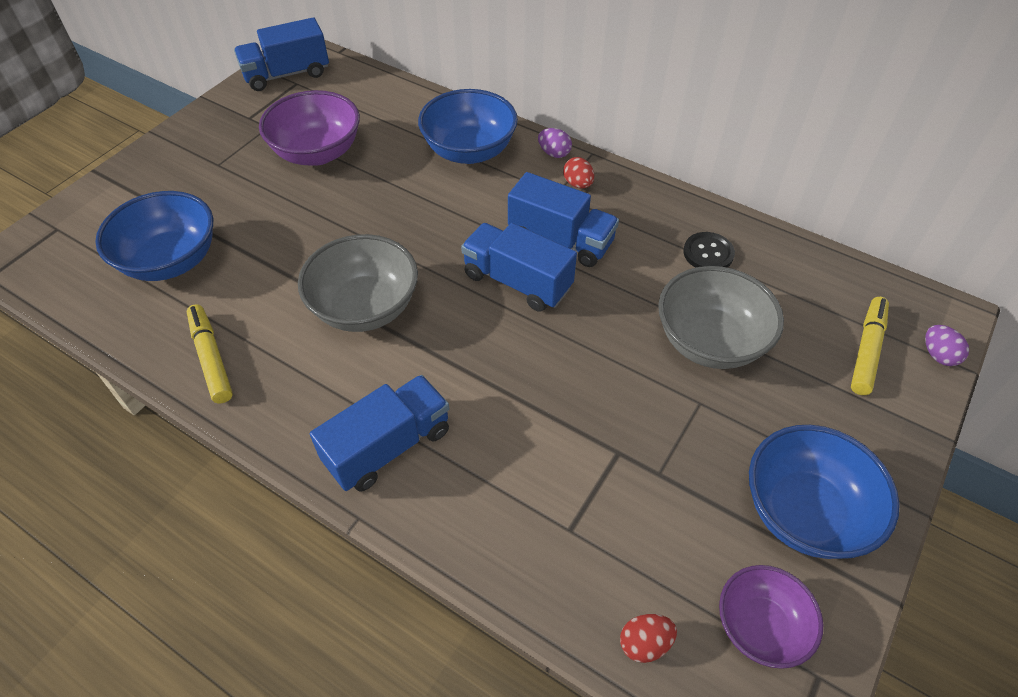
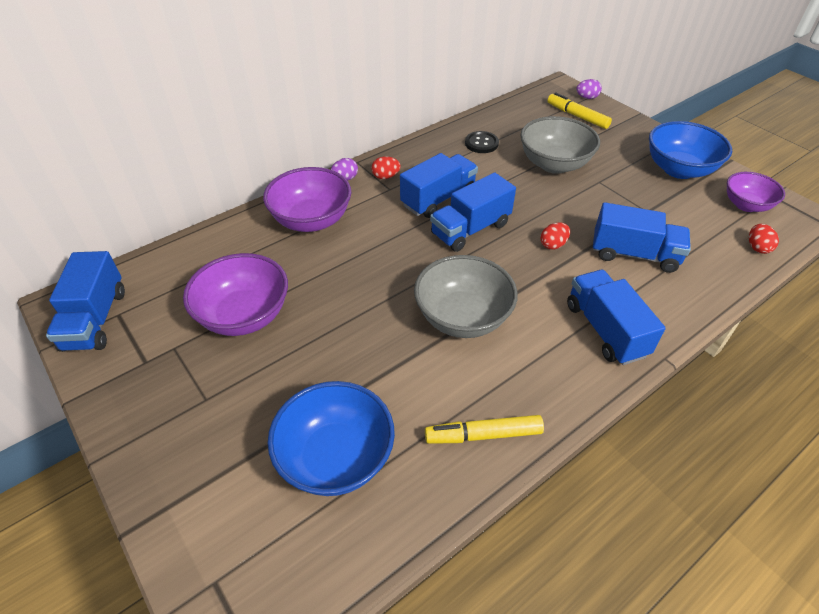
camera: 70 degrees left, 5 degrees down
(469, 151) = (311, 220): blue bowl -> purple bowl
(526, 369) = (553, 245): none -> red egg
(548, 465) = (634, 254): none -> blue truck

